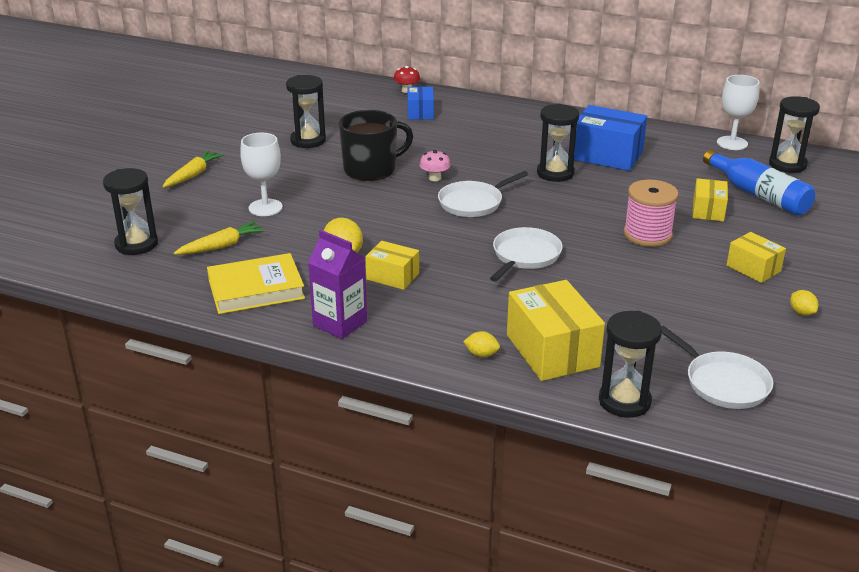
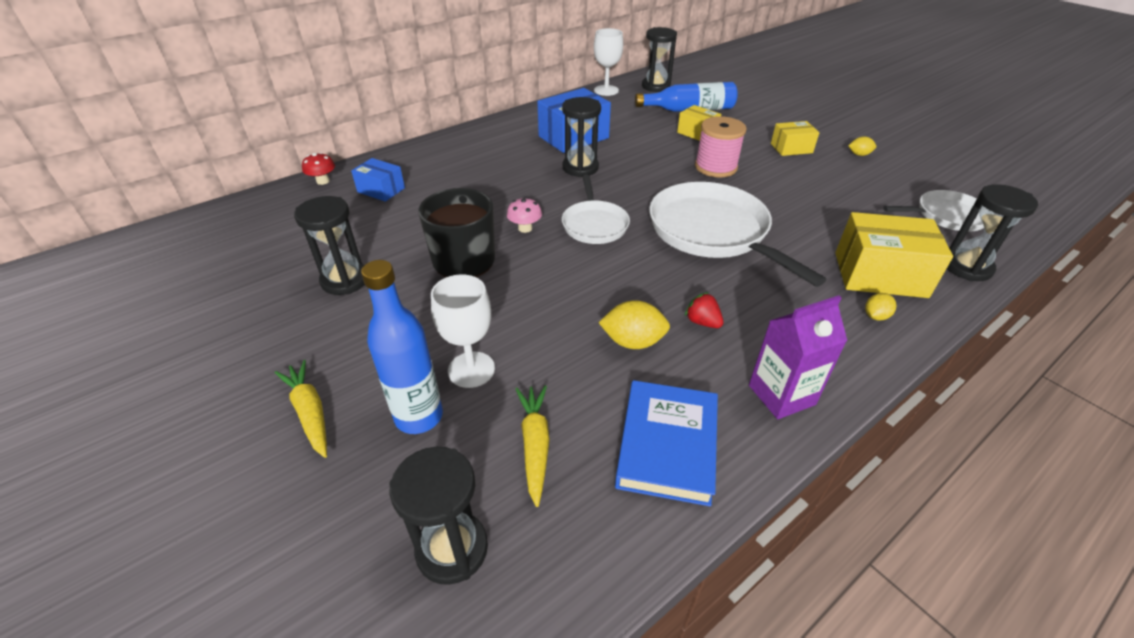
camera: 60 degrees left, 10 degrees up
(215, 205) = (419, 416): none -> blue bottle
(256, 289) = (667, 445): yellow book -> blue book
(392, 276) = (702, 322): yellow box -> red strawberry
(525, 256) = (712, 232): white pan -> white pan, size x1.74

